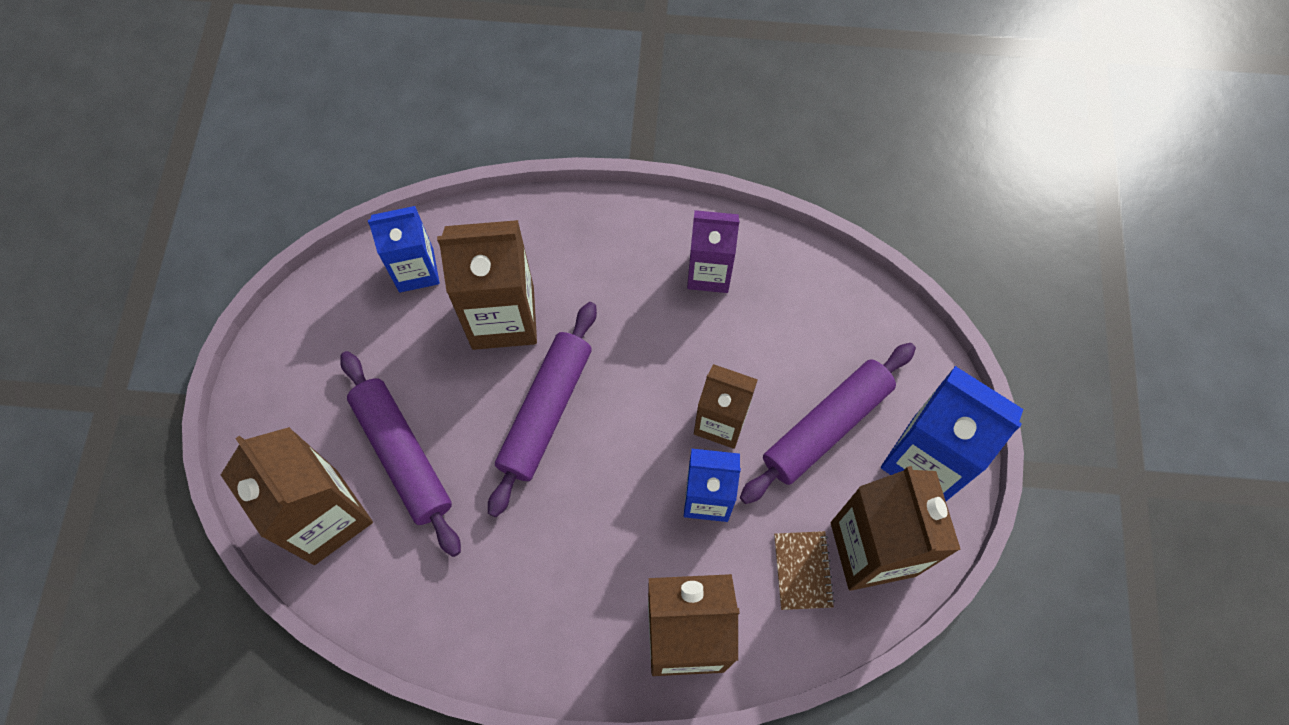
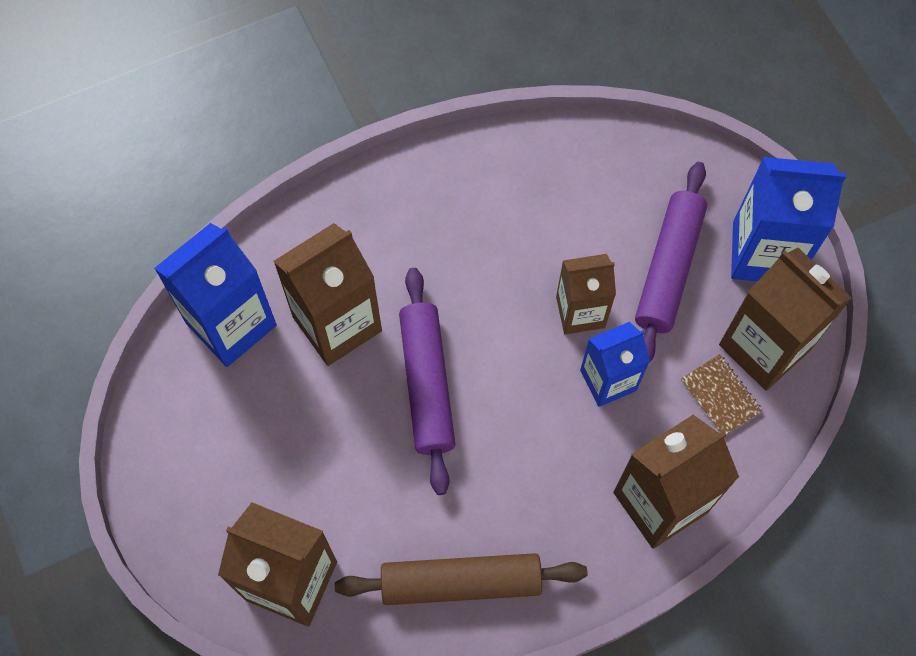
camera: 30 degrees left, 0 degrees up
(403, 456) = (326, 490): purple rolling pin -> none
(416, 270) = (231, 324): blue carton -> blue carton, size x1.55
(464, 604) = (461, 582): none -> brown rolling pin
(709, 272) = (492, 191): purple carton -> none

